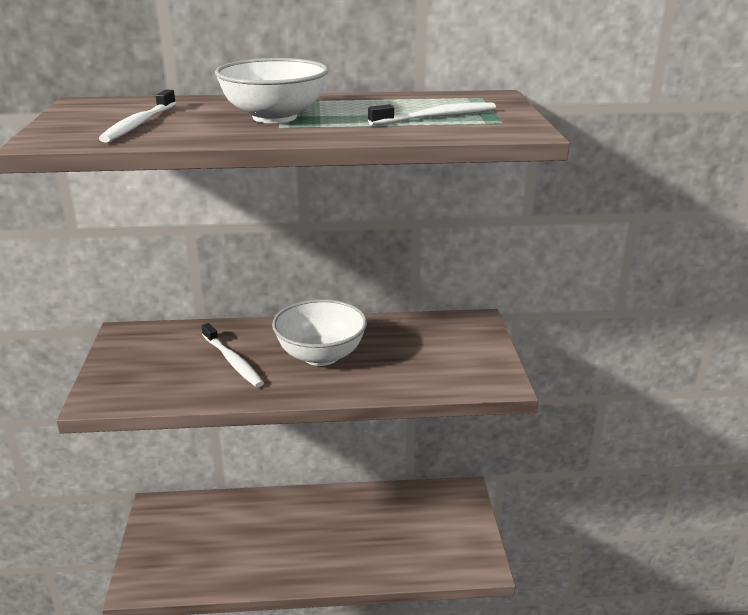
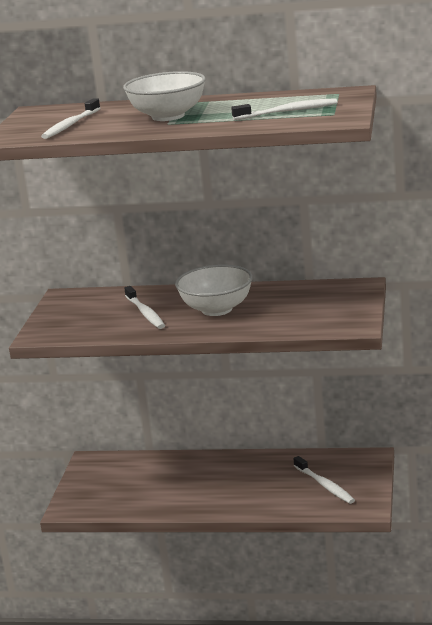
camera: 15 degrees right, 5 degrees down
(428, 534) = (325, 485): none -> white toothbrush

